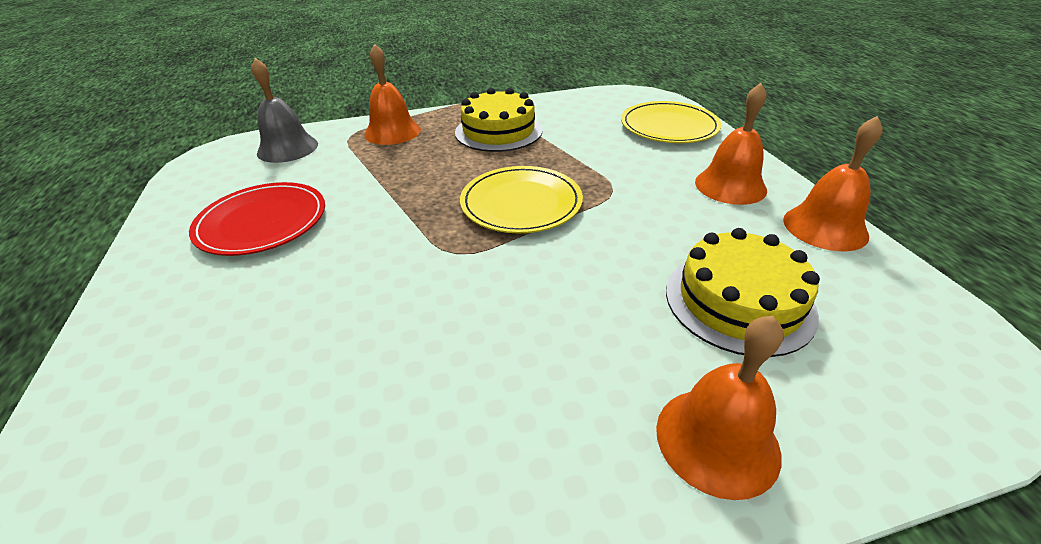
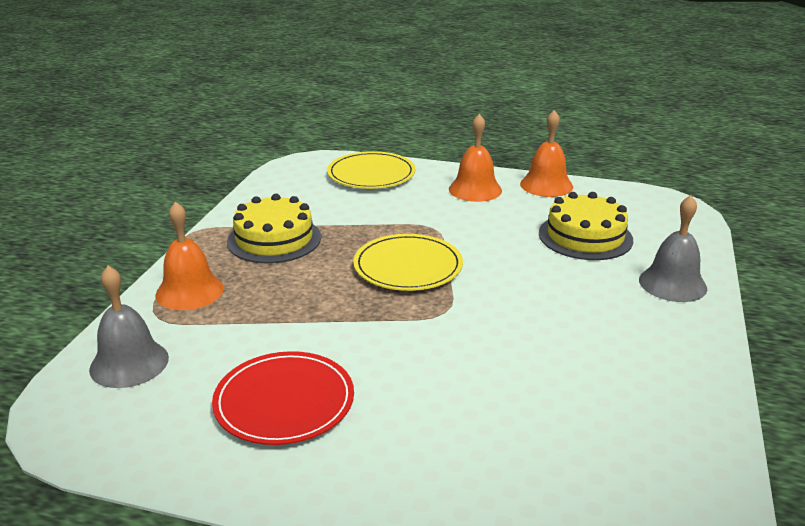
camera: 60 degrees left, 10 degrees down
(717, 440) = (672, 284): orange bell -> grey bell

